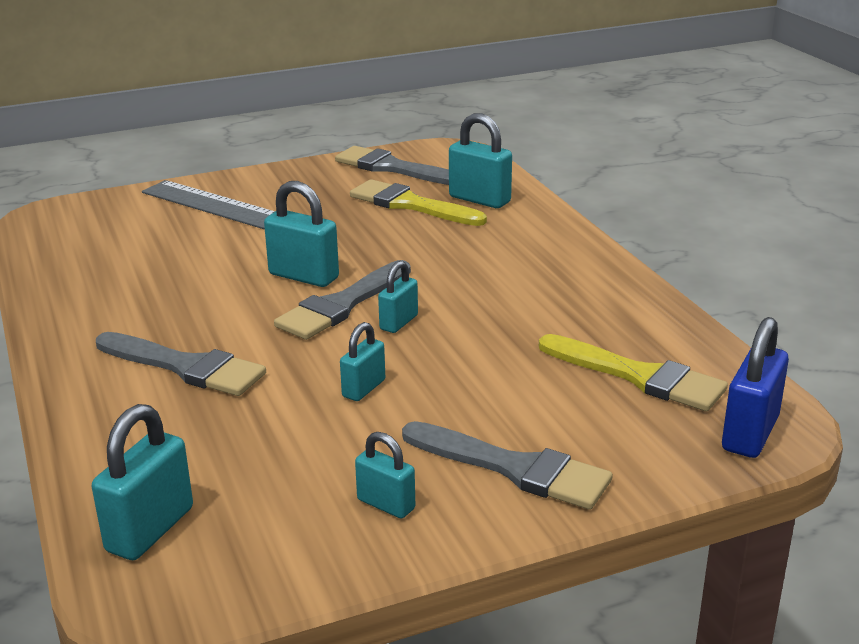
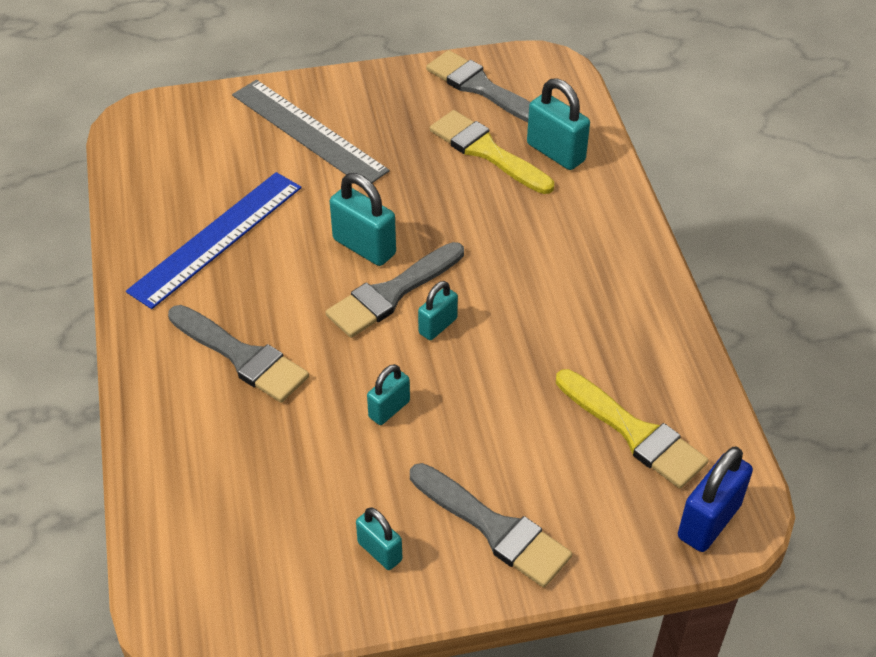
camera: 10 degrees right, 20 degrees up
(141, 285) = (216, 238): none -> blue ruler
(150, 529) = (190, 547): turquoise padlock -> none

